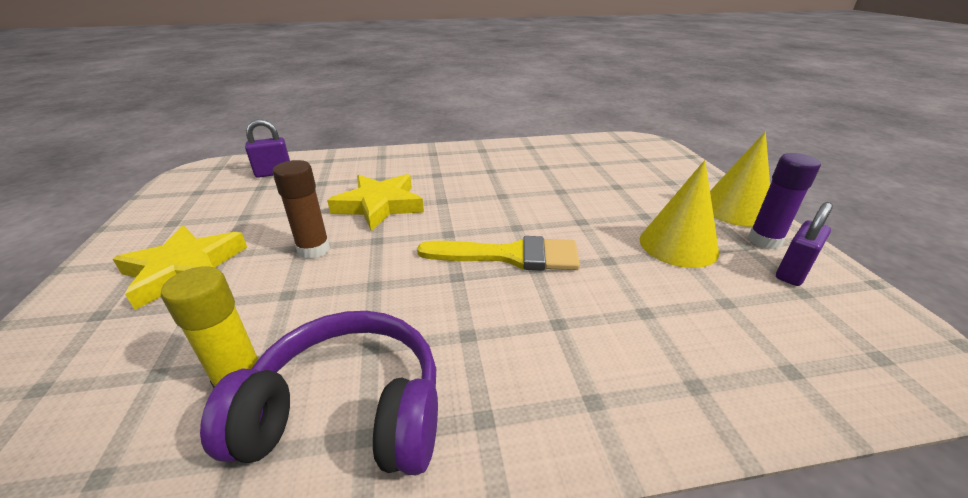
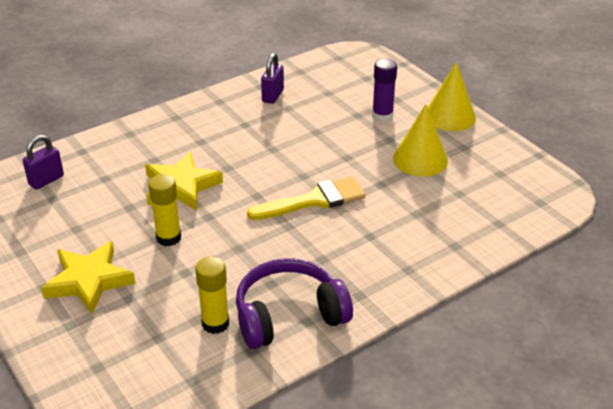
camera: 25 degrees left, 5 degrees up
(314, 250) = (168, 238): brown glue stick -> yellow glue stick
(764, 240) = (473, 140): purple glue stick -> purple glue stick (382, 116)
(792, 272) = (493, 161): purple padlock -> purple padlock (273, 96)

